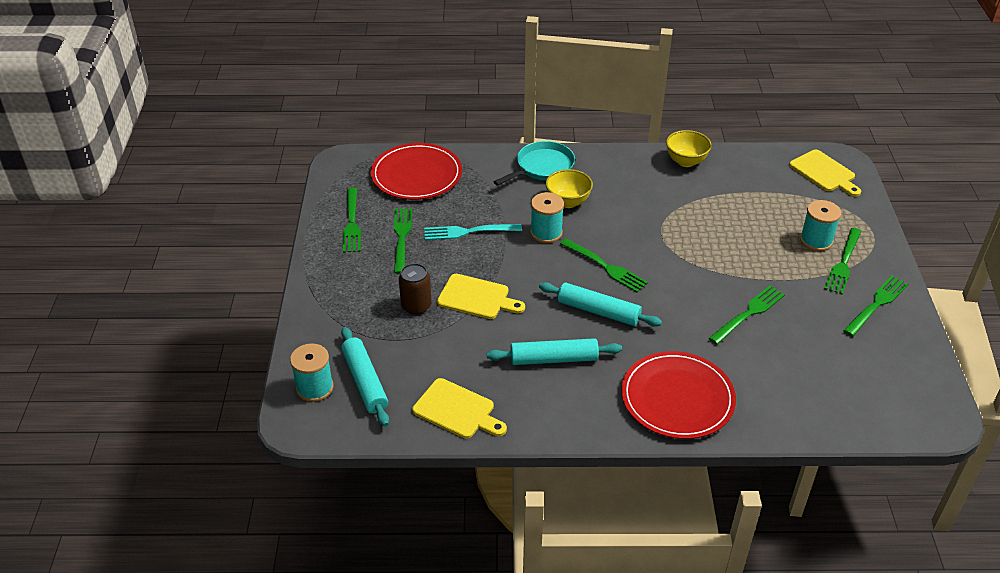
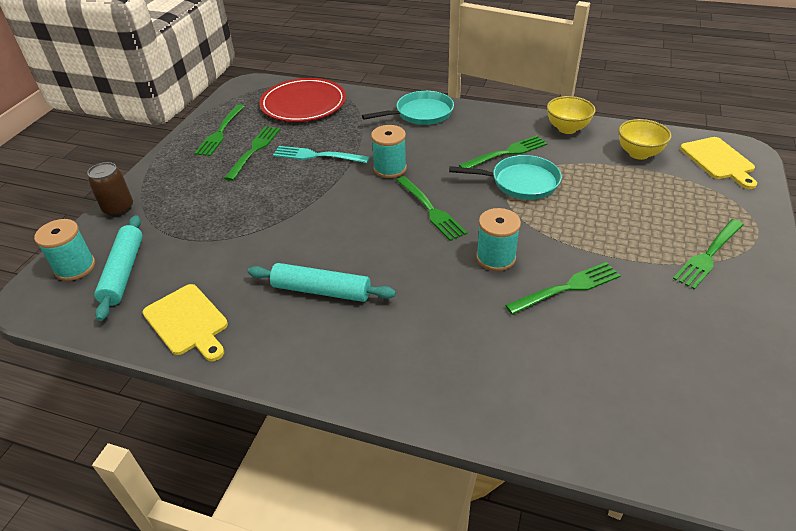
camera: 20 degrees right, 0 degrees up
(416, 306) = (223, 211): brown can -> brown can (118, 208)
(477, 298) = (284, 215): yellow cutting board -> none
(568, 202) = (427, 146): yellow bowl -> yellow bowl (638, 154)
(598, 311) = (398, 252): turquoise rolling pin -> none
(669, 225) = (520, 182): none -> turquoise pan
(677, 398) = (433, 366): red plate -> none
(816, 240) = (682, 225): turquoise spool -> turquoise spool (495, 258)
(877, 304) = (737, 310): green fork -> green fork (506, 153)

